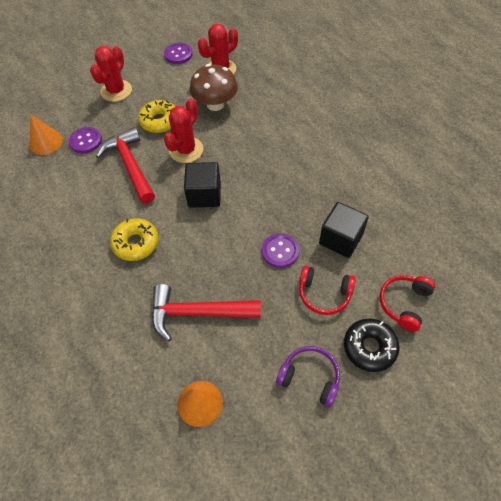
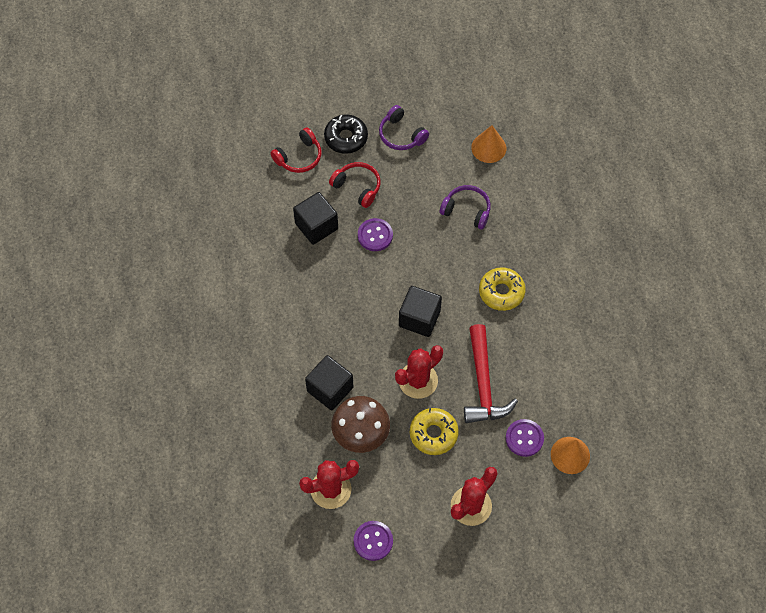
camera: 160 degrees left, 5 degrees up
(198, 312) = (467, 210): red hammer -> purple headphones
(253, 122) = (330, 389): none -> black cube

